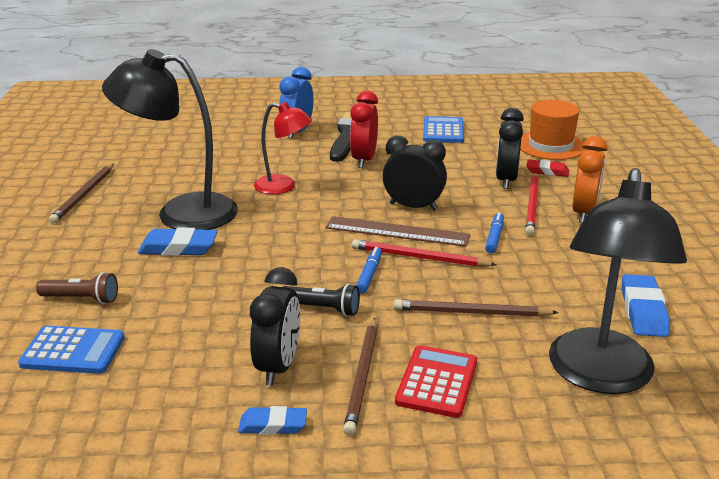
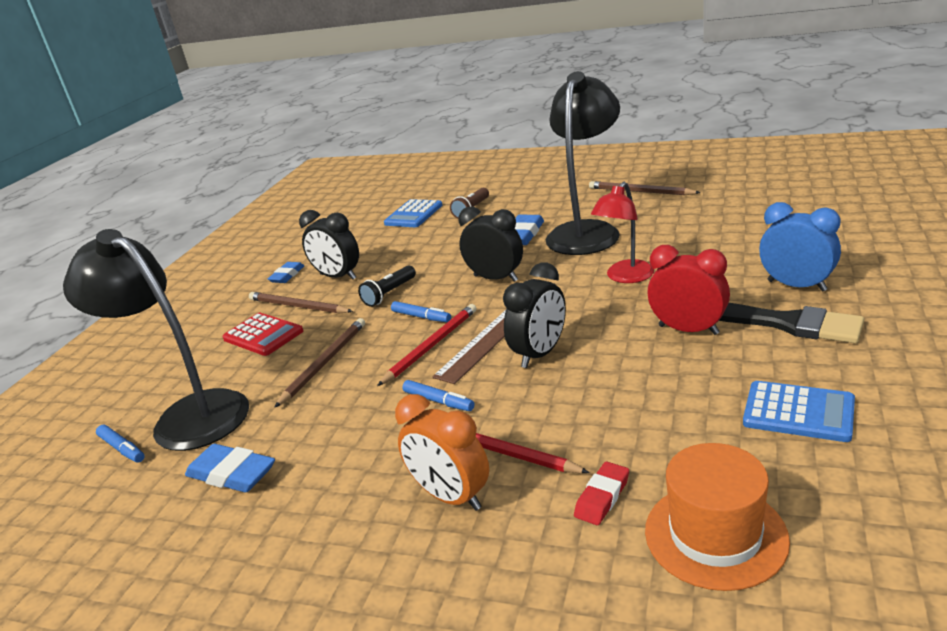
camera: 115 degrees right, 0 degrees up
(506, 180) = (585, 443): black clock -> black clock (495, 278)
(677, 402) = (122, 448): none -> blue marker

